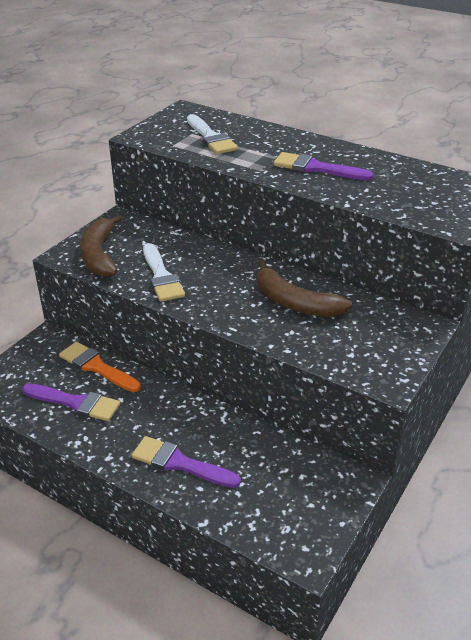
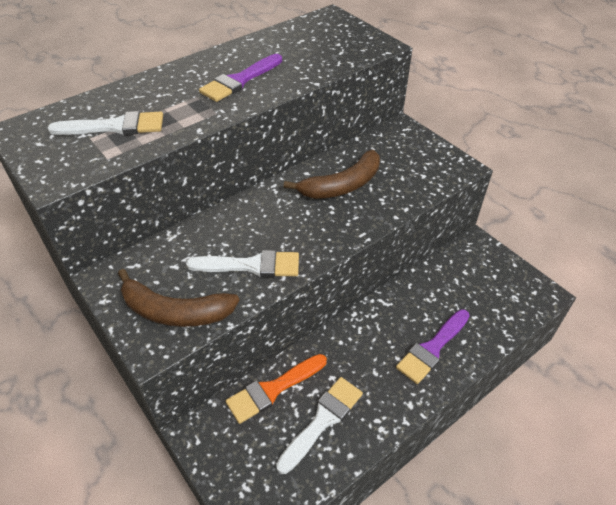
camera: 70 degrees left, 10 degrees up
(76, 403) = (323, 420): purple brush -> white brush

